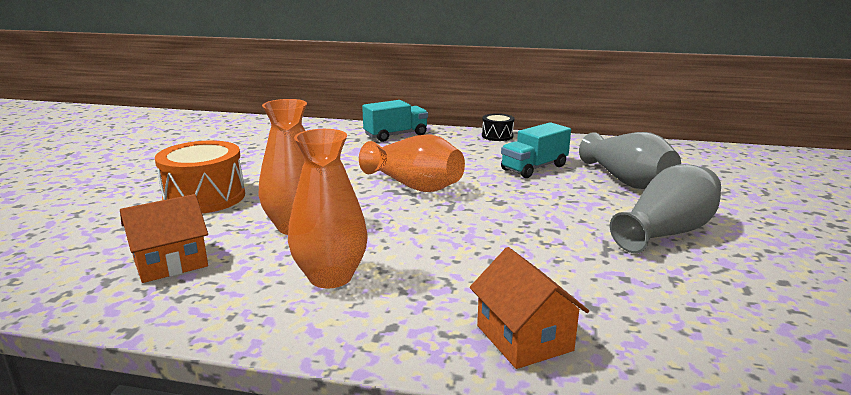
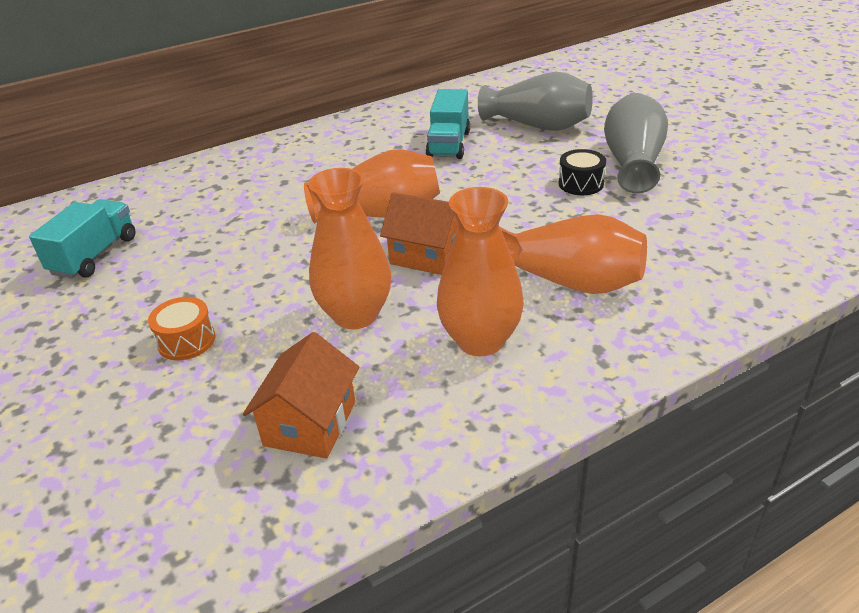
camera: 40 degrees left, 15 degrees up
(205, 197) = (186, 341): orange drum -> orange drum, size x0.53
(396, 135) = (251, 163): turquoise truck -> turquoise truck (94, 255)
(457, 277) = (570, 281): none -> orange vase
(497, 136) = (355, 121): black drum -> black drum (581, 184)
(524, 338) = (685, 300): orange house -> orange house (427, 255)

